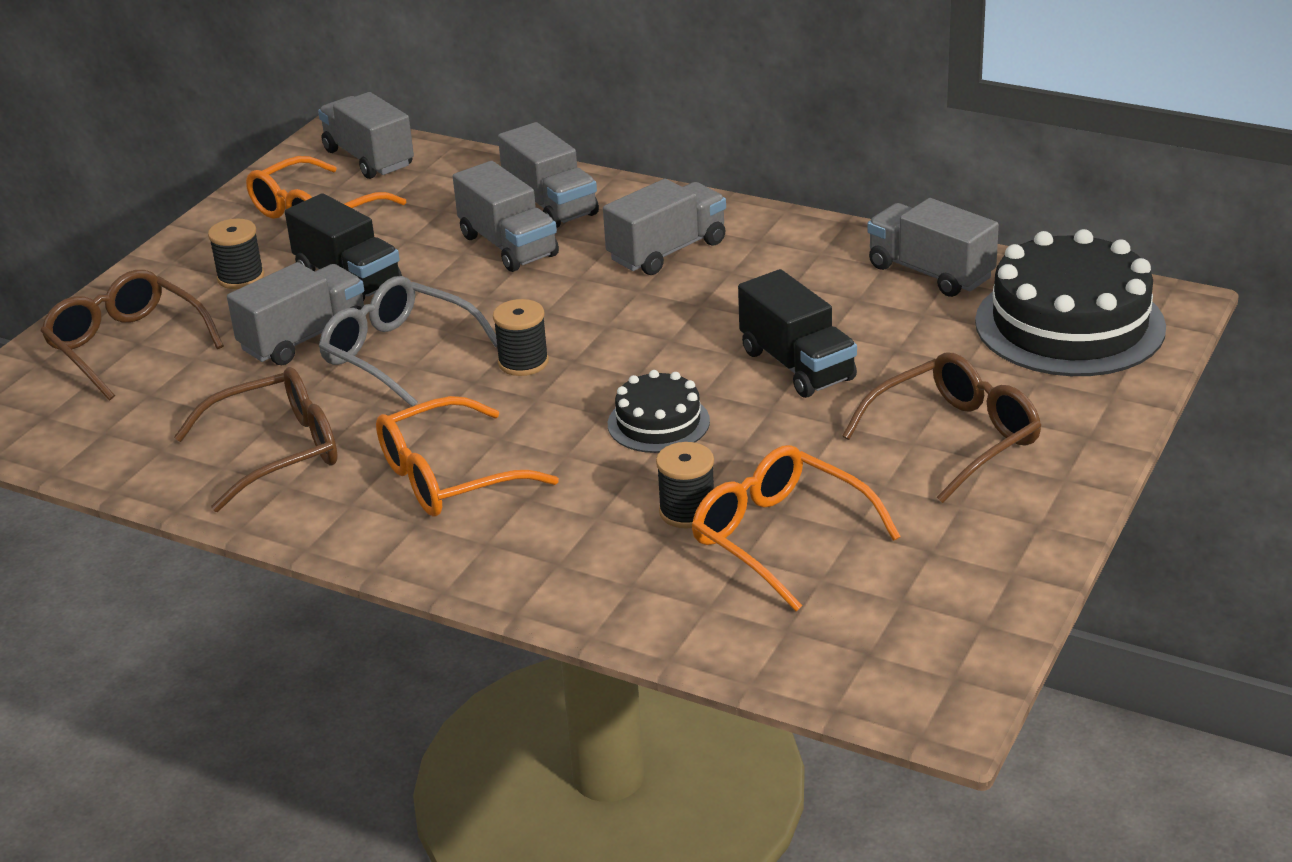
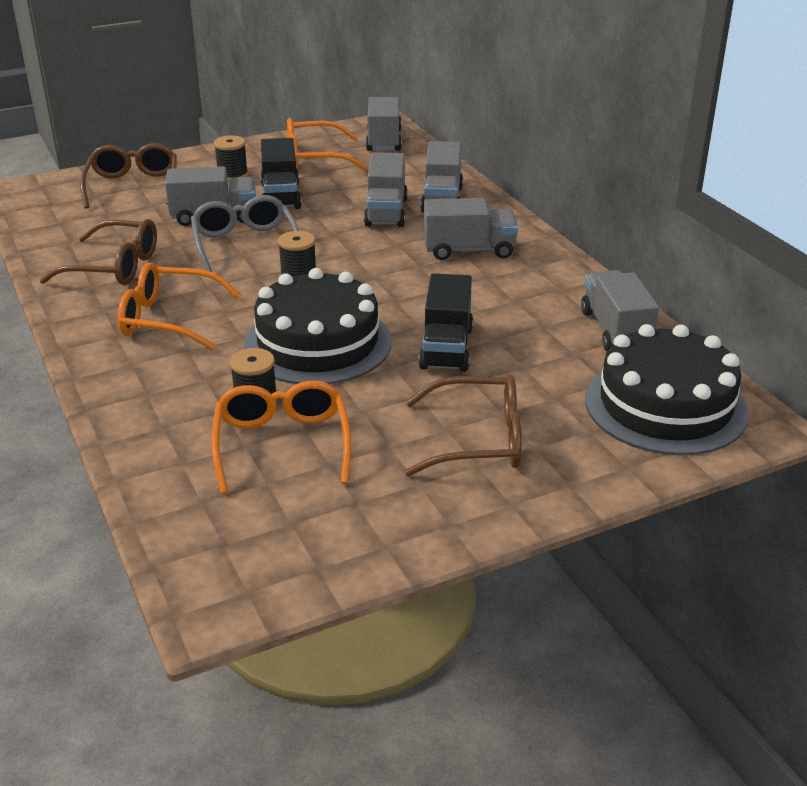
camera: 35 degrees right, 0 degrees up
(658, 422) = (318, 343): black cake -> black cake, size x1.92

